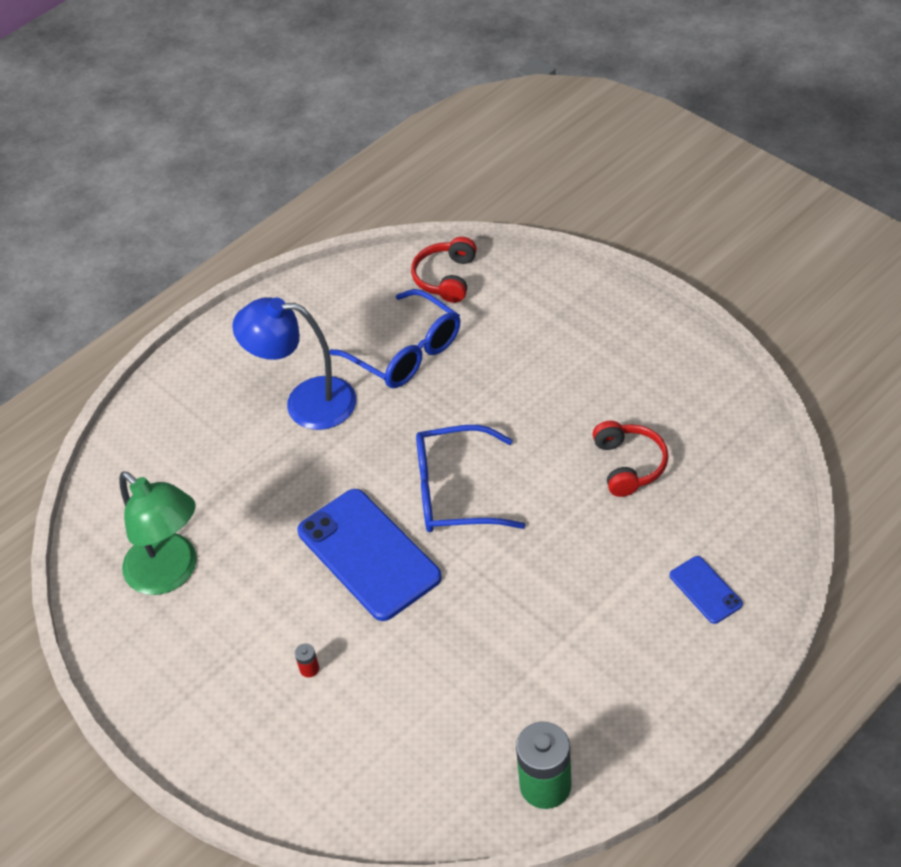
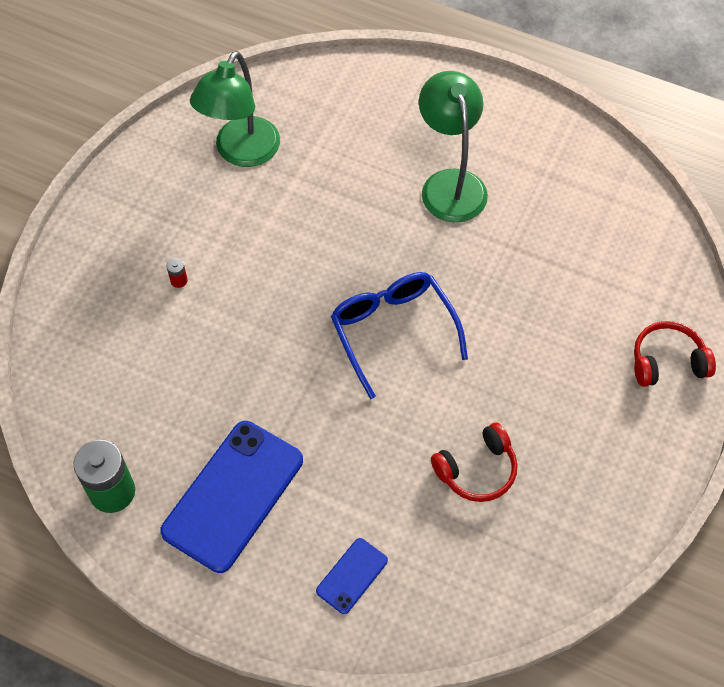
camera: 65 degrees right, 10 degrees up
(306, 403) = (450, 184): blue lamp -> green lamp
(369, 554) = (304, 286): blue phone -> blue phone (233, 495)
(405, 352) = (540, 241): blue glasses -> none
(446, 278) = (647, 245): red headphones -> red headphones (667, 362)

